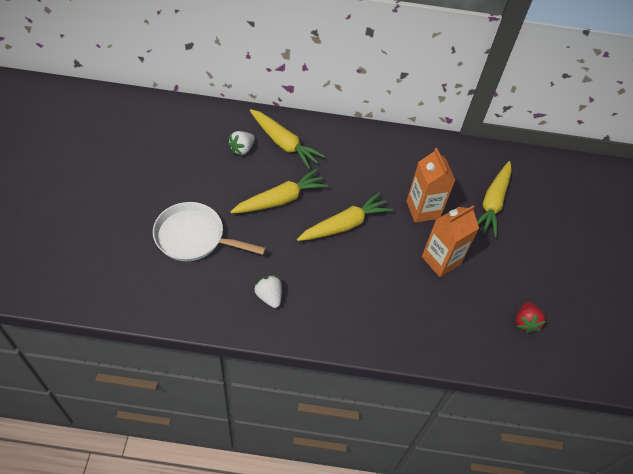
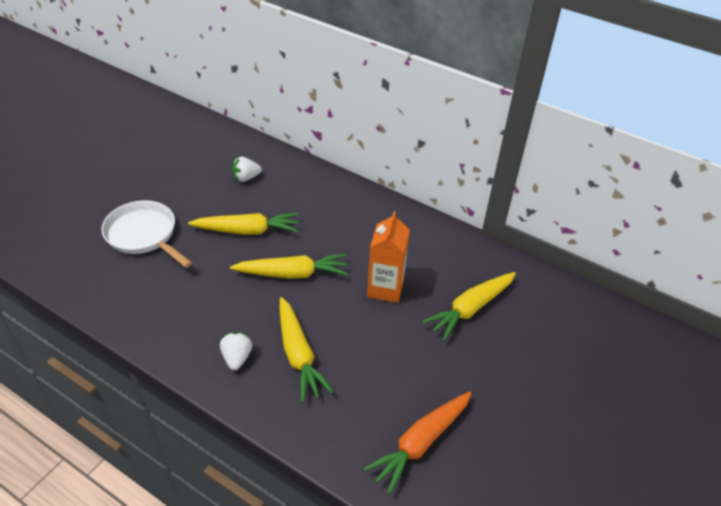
camera: 30 degrees right, 10 degrees down
(269, 296) = (169, 309): white strawberry -> white strawberry (237, 358)
(284, 143) = (289, 185): yellow carrot -> yellow carrot (298, 354)
(441, 260) = (368, 343): orange carton -> none
(525, 322) = (420, 443): red strawberry -> orange carrot

